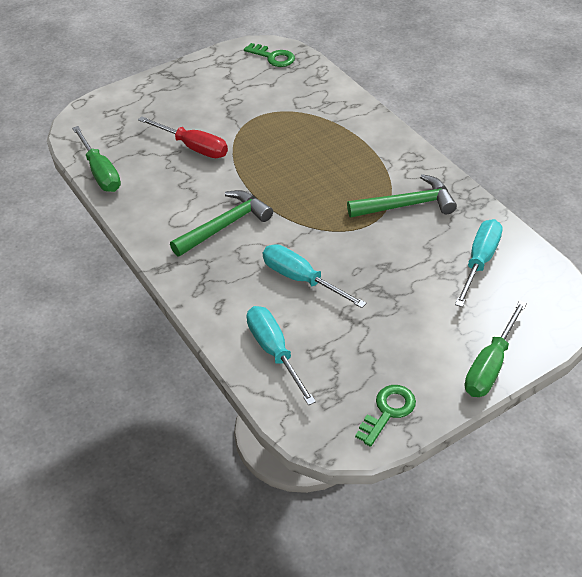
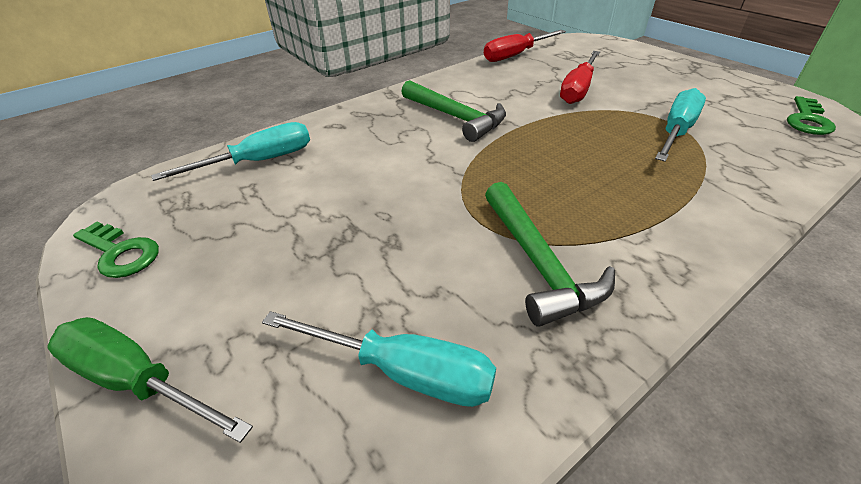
camera: 85 degrees right, 5 degrees down
(100, 172) = (516, 55): green screwdriver -> red screwdriver
(301, 279) = (369, 171): turquoise screwdriver -> turquoise screwdriver (676, 131)

